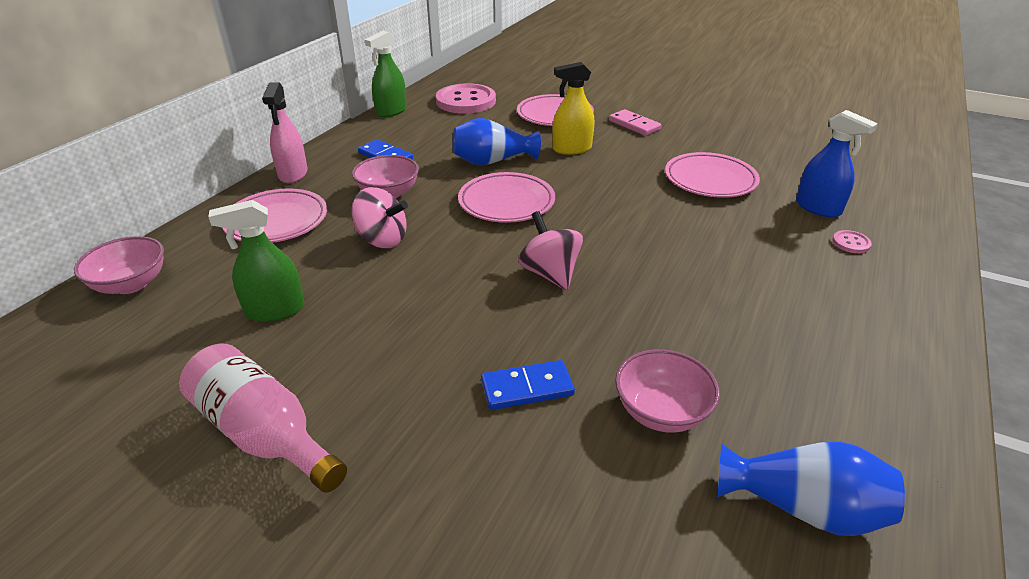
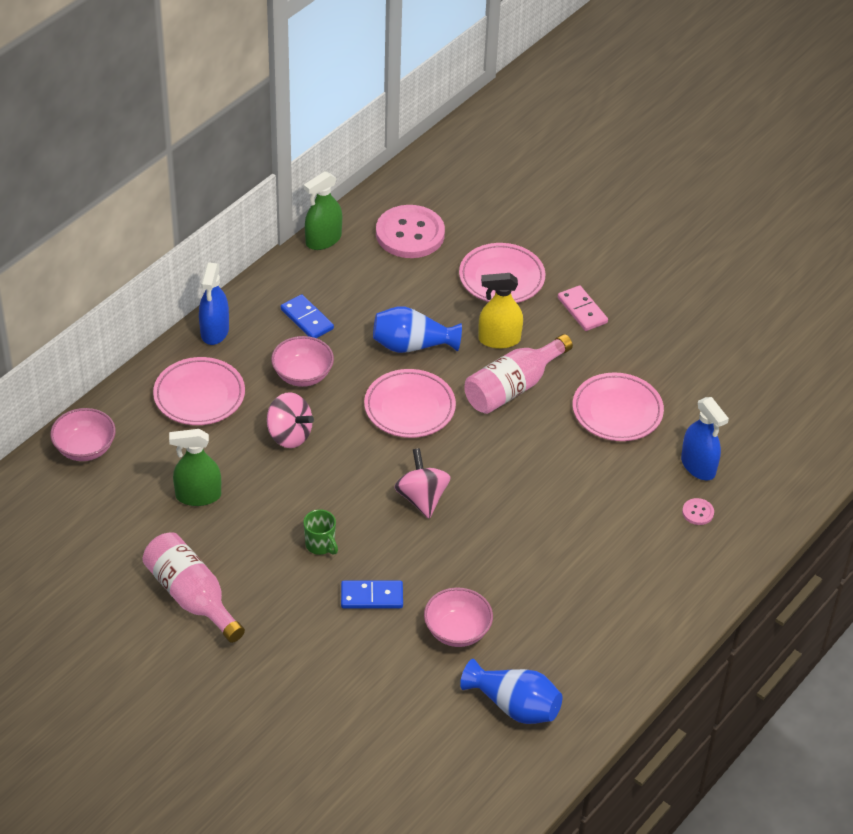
camera: 10 degrees right, 10 degrees up
(293, 174) = (215, 331): pink spray bottle -> blue spray bottle
(441, 338) = (320, 545): none -> green mug
(602, 176) = (513, 387): none -> pink bottle

